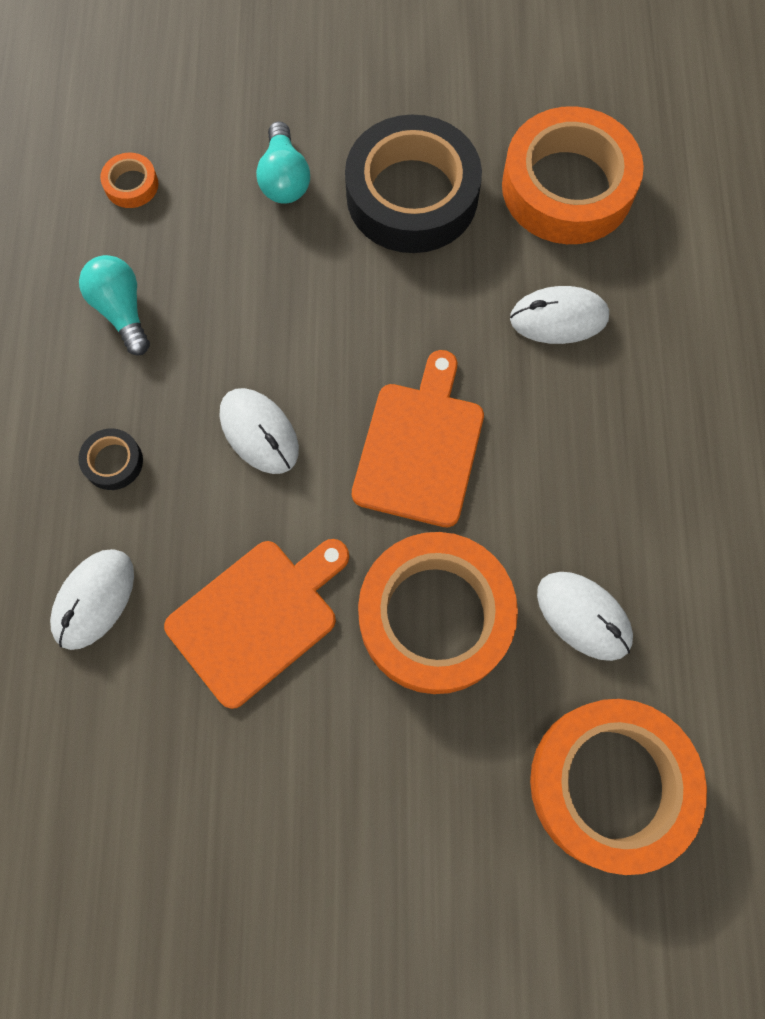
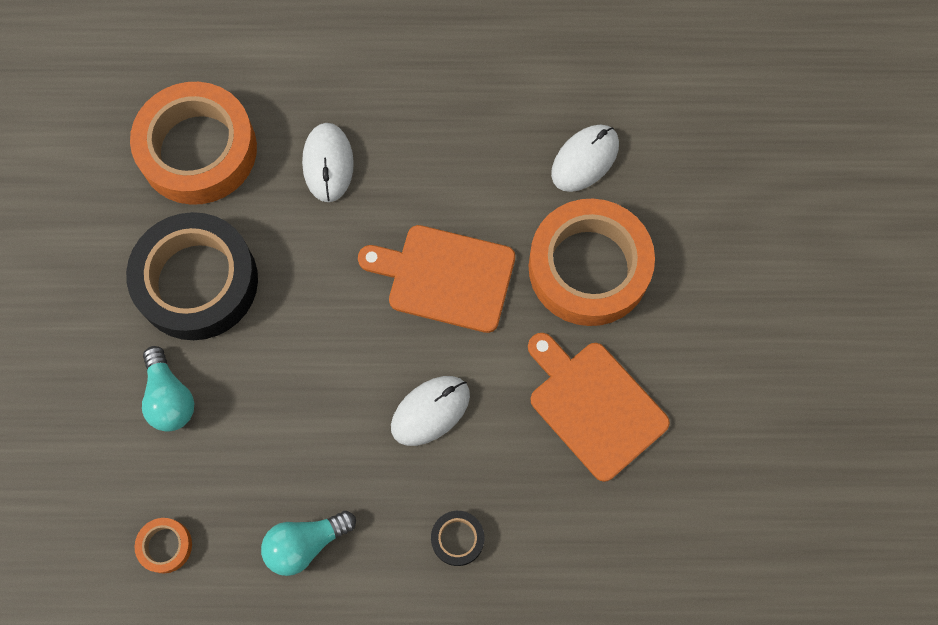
camera: 90 degrees left, 0 degrees up
(94, 599) = (583, 544): white mouse -> none
(284, 178) = (170, 397): turquoise light bulb -> turquoise light bulb turned 75 degrees clockwise
(610, 784) = (708, 149): orange tape -> none

